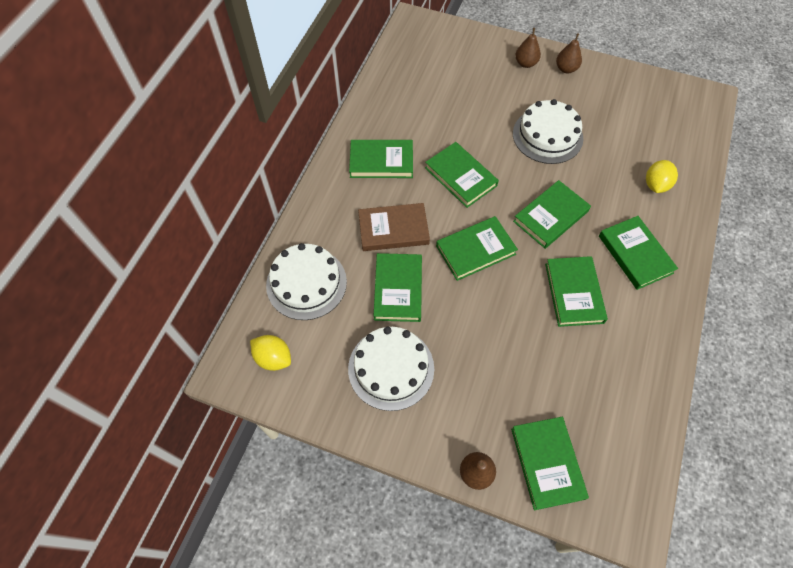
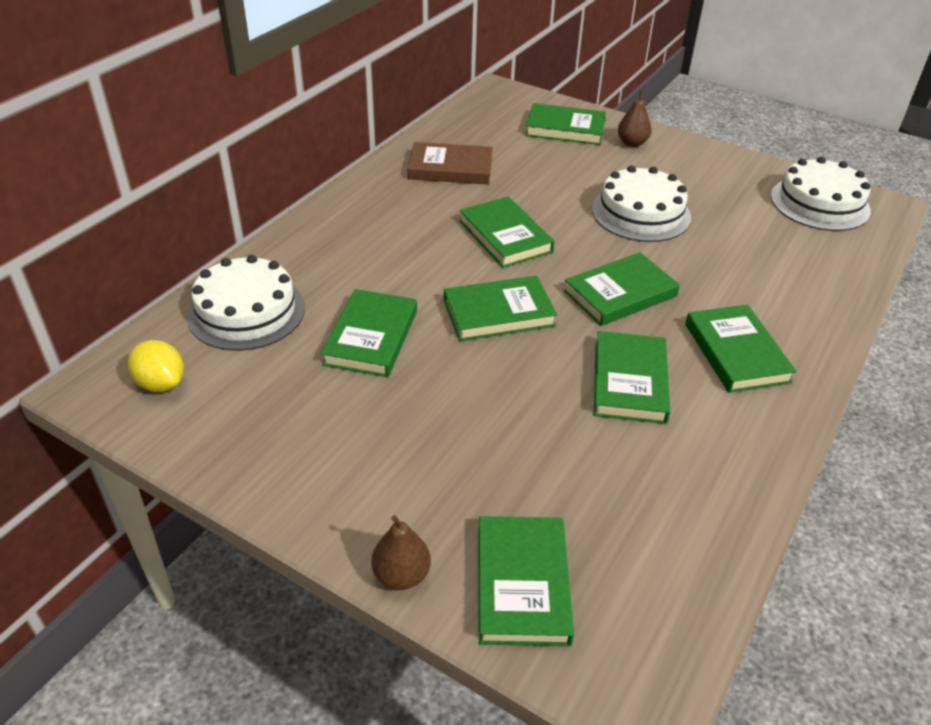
camera: 10 degrees right, 20 degrees down
(381, 161) = (403, 207): green book -> green book (565, 128)
(391, 368) = (323, 423): white cake -> white cake (819, 203)
(393, 229) = (391, 275): brown book -> brown book (450, 168)
(566, 69) = (686, 155): brown pear -> none
(655, 185) = (785, 283): yellow lemon -> none

